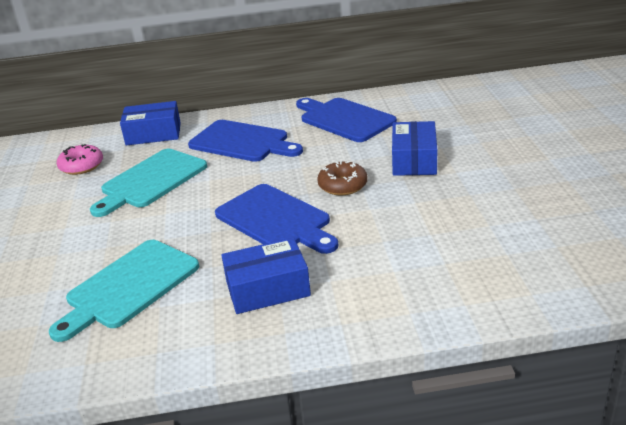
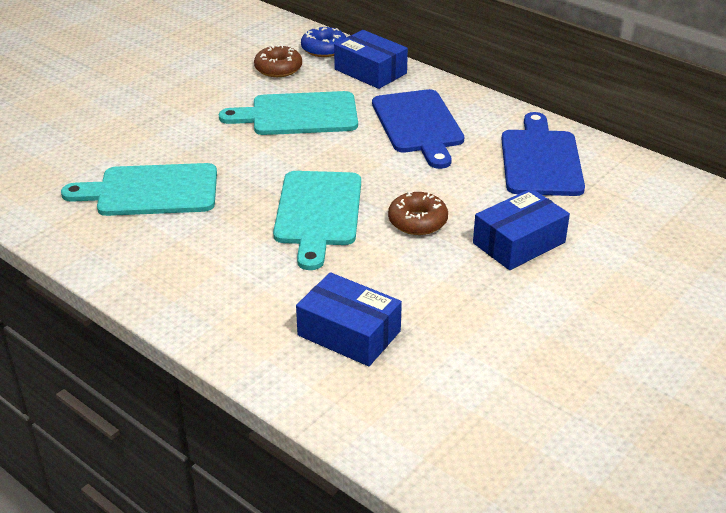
camera: 45 degrees right, 5 degrees up
(81, 166) = (278, 69): pink donut -> brown donut
(94, 139) = (324, 49): none -> blue donut
(267, 288) = (218, 261): blue box -> blue box (349, 333)
(275, 220) = (318, 213): blue cutting board -> turquoise cutting board

